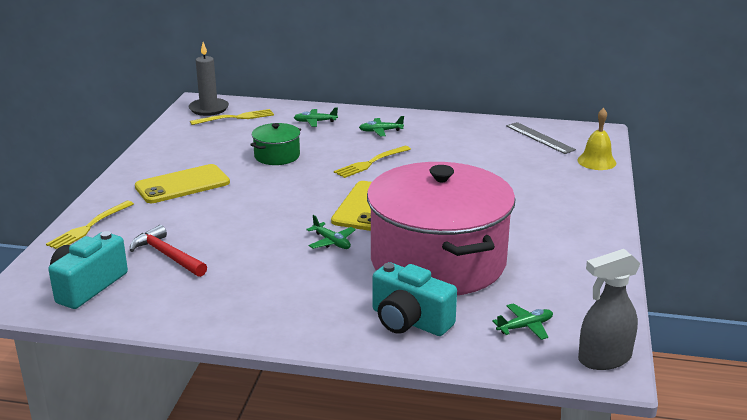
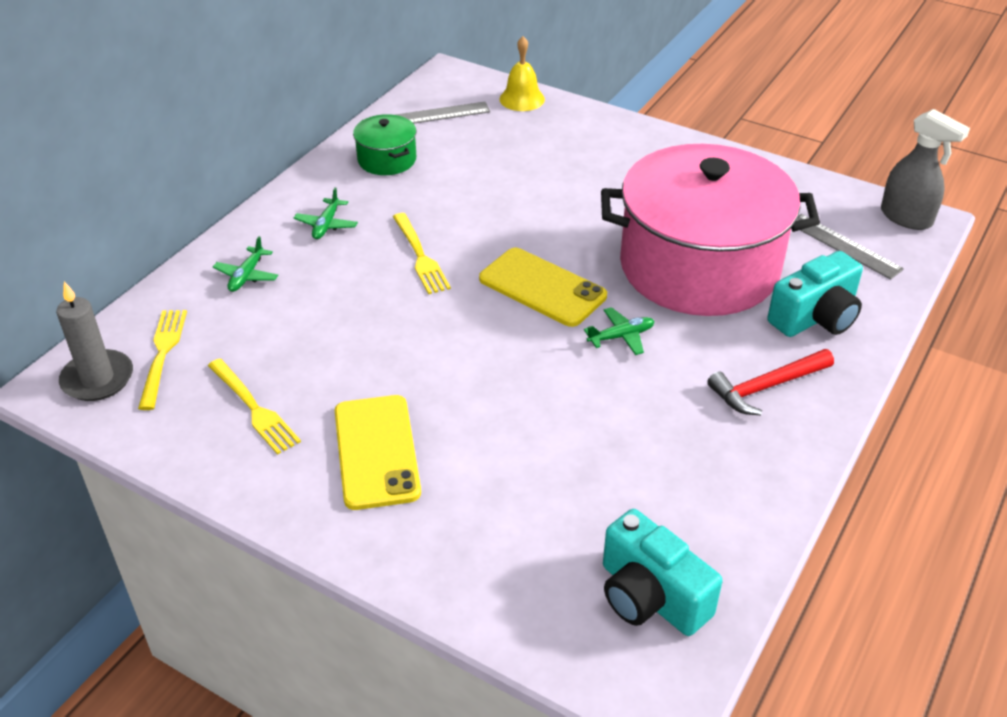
camera: 70 degrees left, 15 degrees up
(89, 227) = (464, 580): yellow fork -> yellow fork (254, 408)
(167, 255) = (593, 497): red hammer -> red hammer (766, 387)
(277, 156) = (340, 336): green pot -> green pot (387, 159)
(525, 327) = (844, 246): green plane -> grey ruler
(604, 359) = (906, 218): grey spray bottle -> grey spray bottle turned 45 degrees counterclockwise

